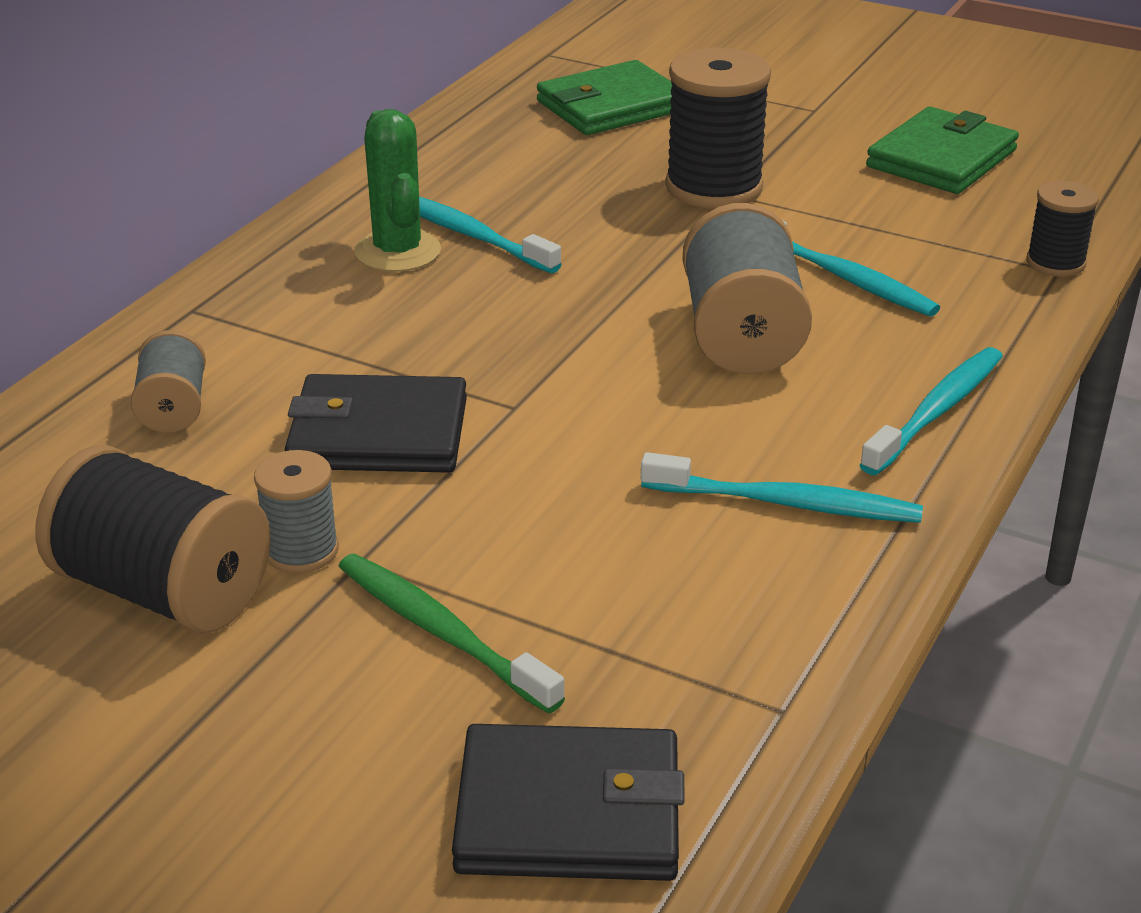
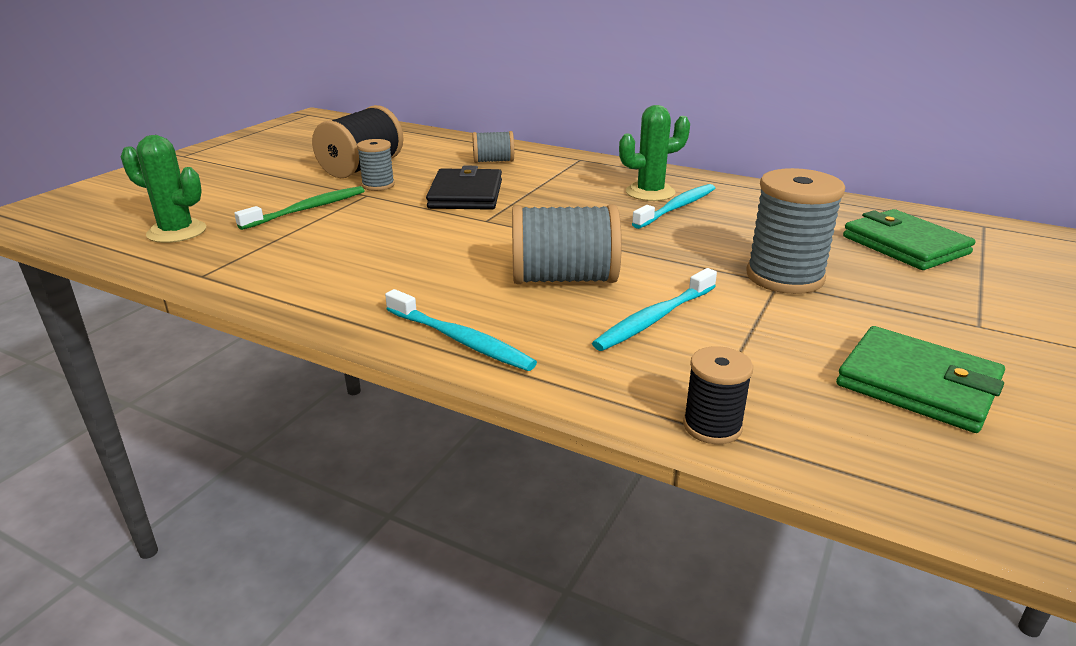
camera: 90 degrees right, 5 degrees down
(568, 812) = (177, 232): black wallet -> green cactus
(714, 187) = (784, 277): black spool -> grey spool
(785, 503) = (371, 284): turquoise toothbrush -> none

